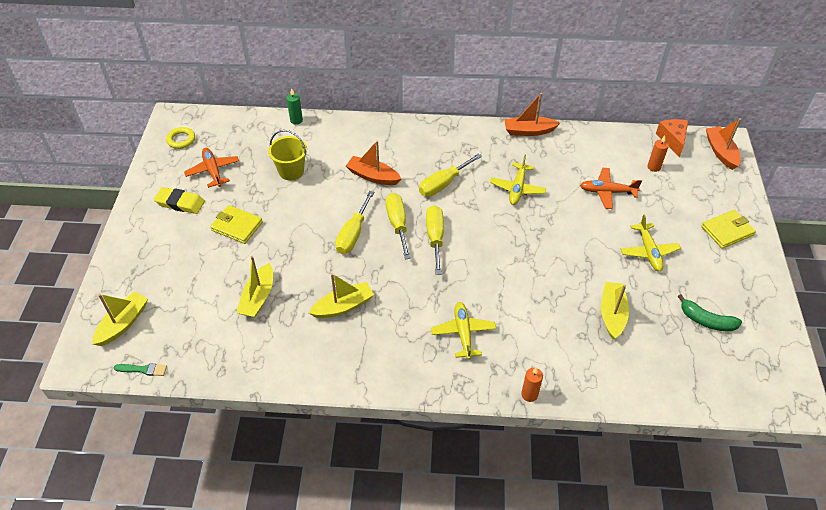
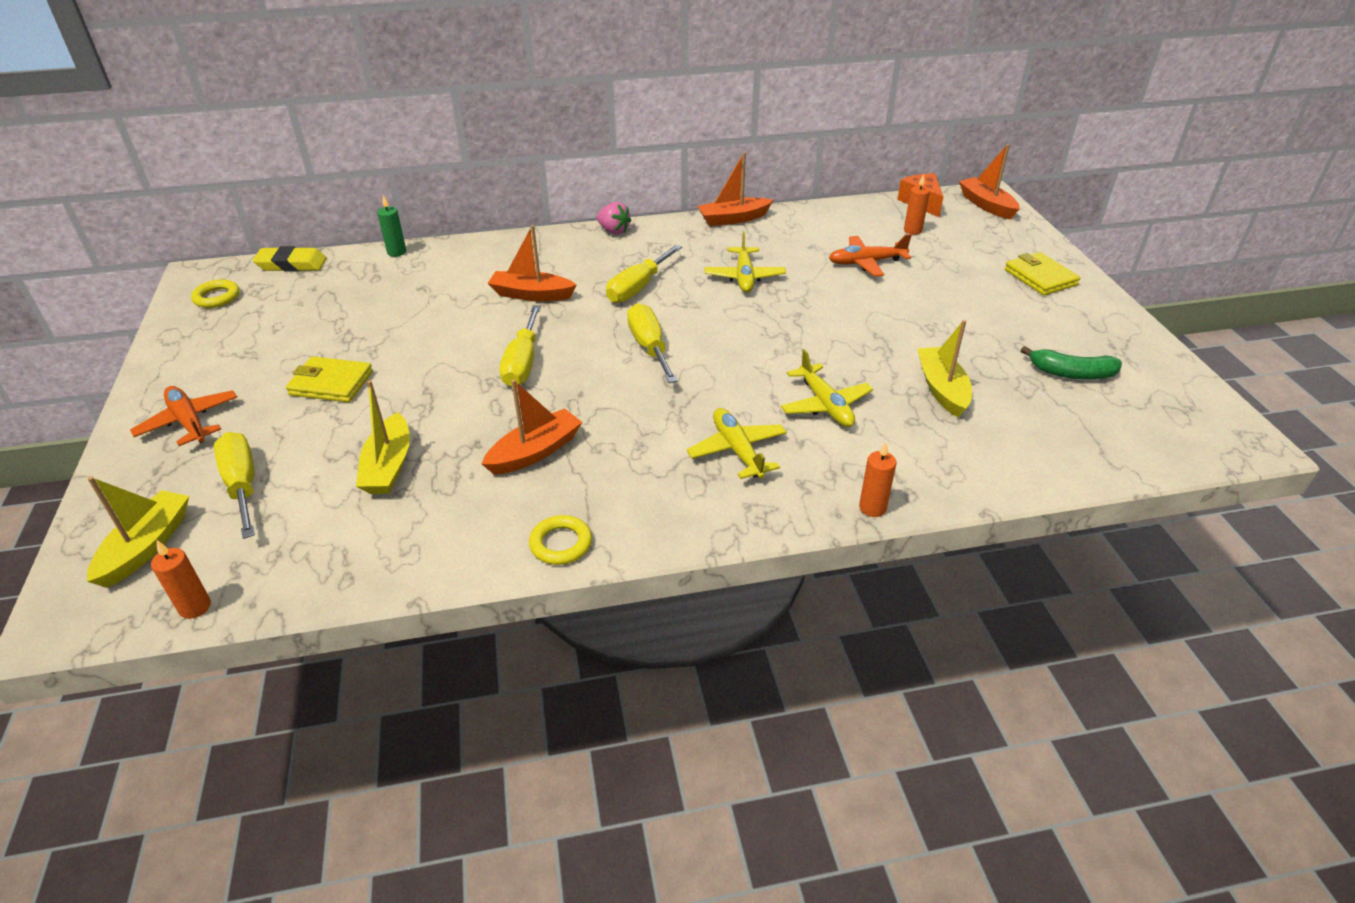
camera: 15 degrees left, 10 degrees down
(143, 369) = (195, 607): green brush -> orange candle
(180, 203) = (228, 370): yellow eraser -> yellow eraser (291, 264)
(213, 171) = (276, 325): orange plane -> orange plane (189, 422)
(291, 171) = (404, 307): yellow bucket -> none
(341, 375) = (561, 544): none -> yellow ring
(343, 306) = (535, 452): yellow boat -> orange boat
(398, 224) = (587, 341): yellow screwdriver -> yellow screwdriver (242, 485)
(442, 127) = (614, 231): none -> pink strawberry
(648, 252) = (953, 314): yellow plane -> yellow plane (825, 405)
(727, 231) = (1040, 277): yellow wallet -> yellow wallet turned 75 degrees counterclockwise

